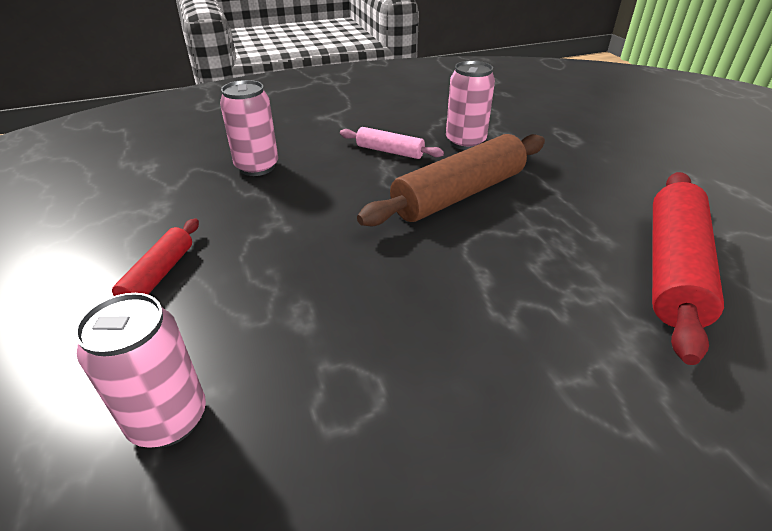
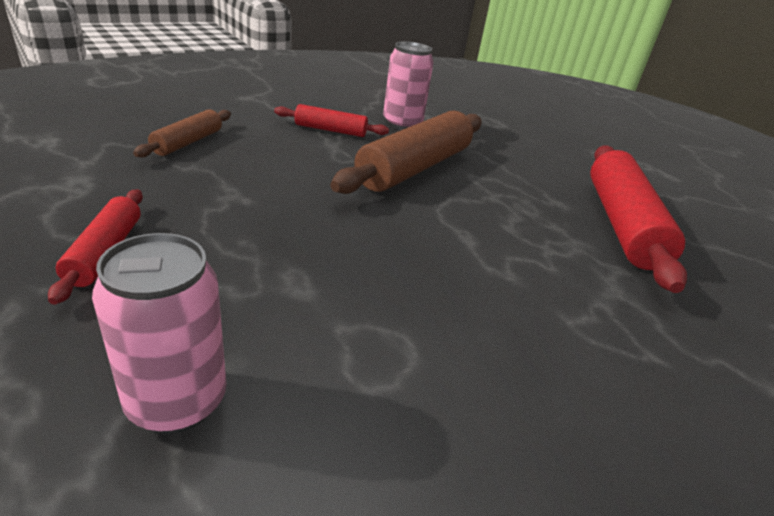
camera: 20 degrees left, 5 degrees down
(257, 167) = (188, 142): pink can -> brown rolling pin
(389, 151) = (330, 130): pink rolling pin -> red rolling pin

